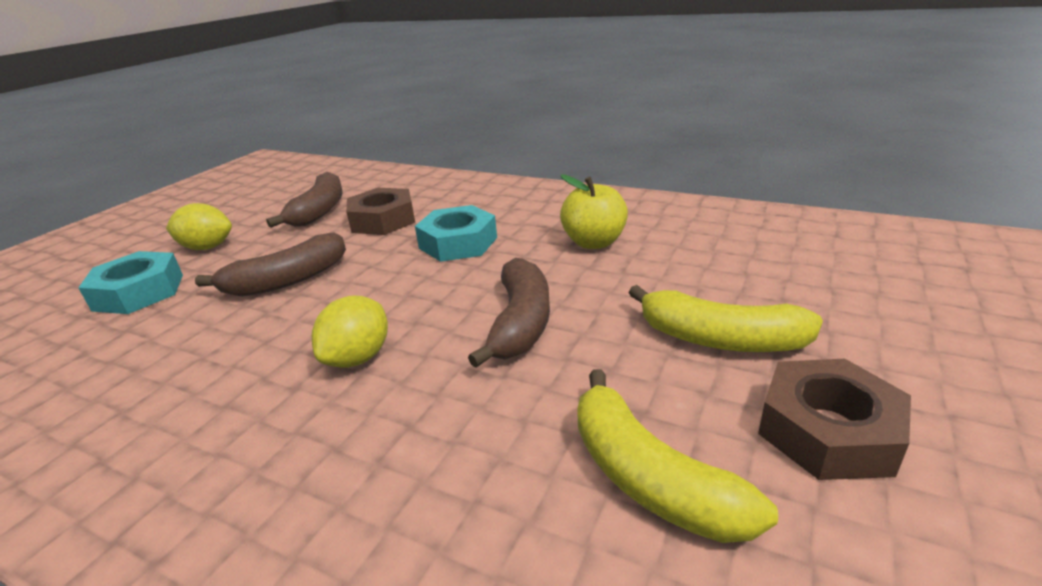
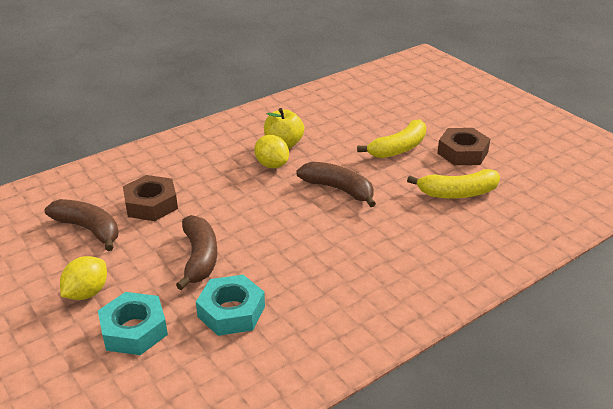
camera: 65 degrees left, 5 degrees up
(358, 358) = (322, 243): yellow lemon -> yellow lemon (272, 165)
(458, 243) = (228, 184): turquoise nut -> turquoise nut (231, 312)

